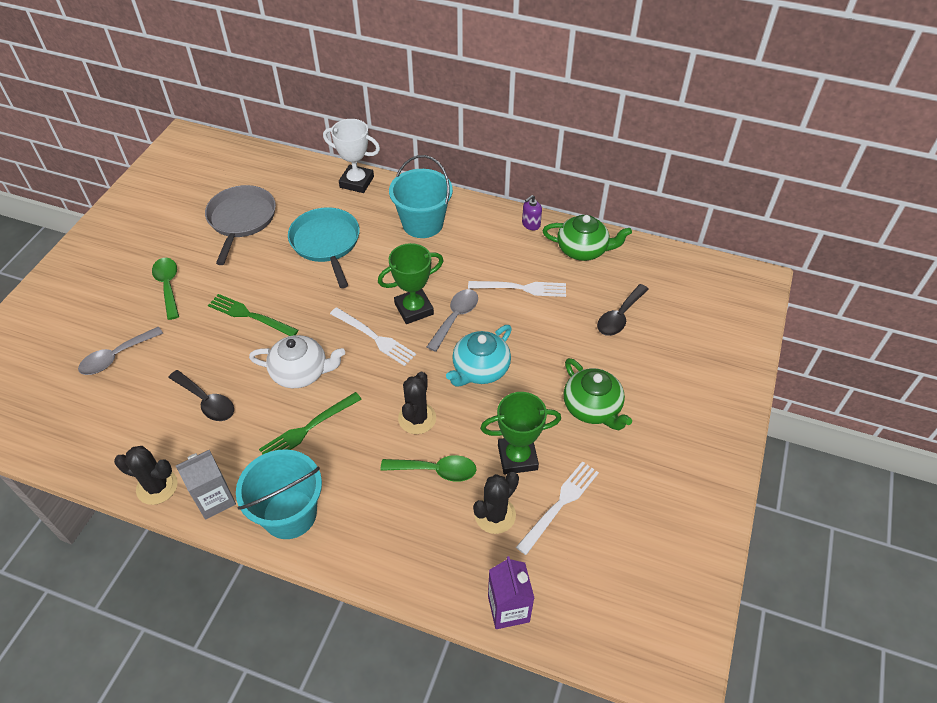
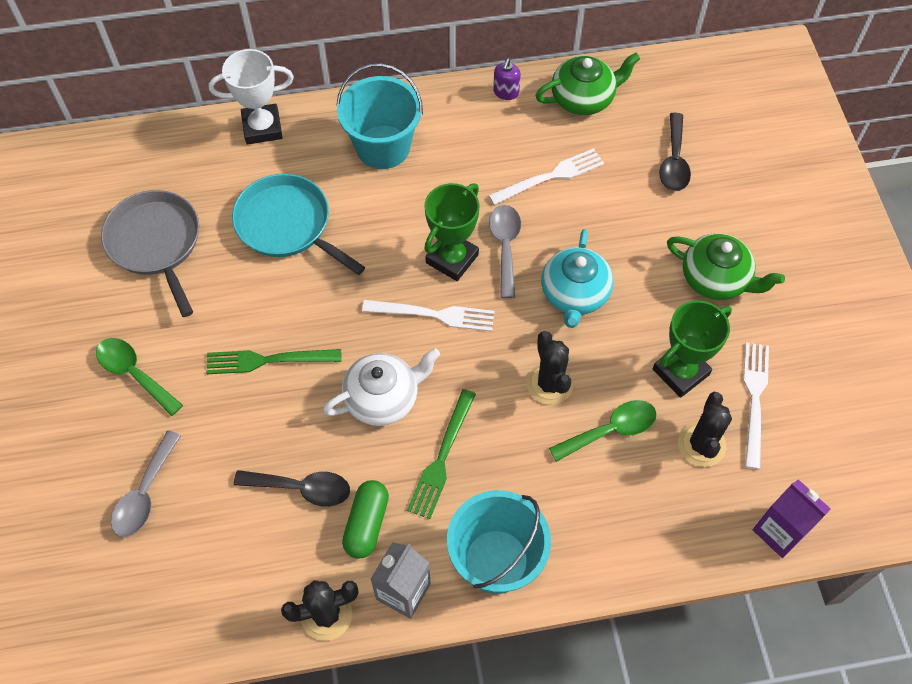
camera: 30 degrees left, 10 degrees up
(227, 444) = (366, 524): none -> green capsule

